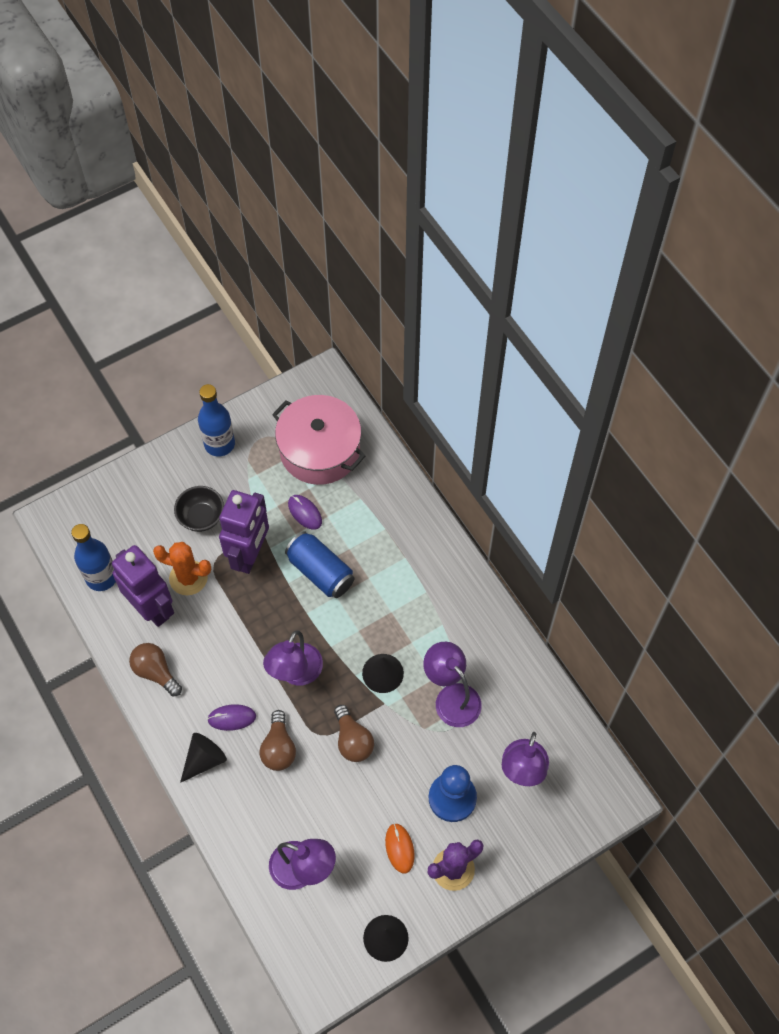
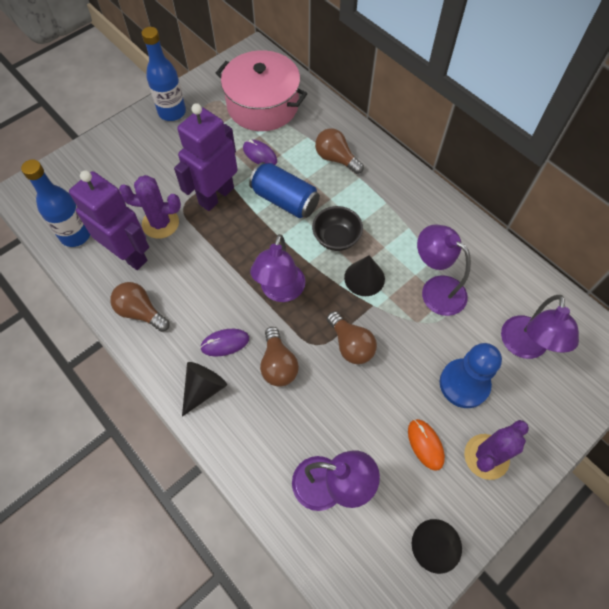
camera: 10 degrees left, 0 degrees up
(188, 578) = (160, 223): orange cactus -> purple cactus
(201, 517) = (165, 171): black bowl -> black bowl (336, 238)
(250, 555) = (216, 196): purple robot -> purple robot turned 150 degrees counterclockwise
(385, 530) = (336, 159): none -> brown light bulb

